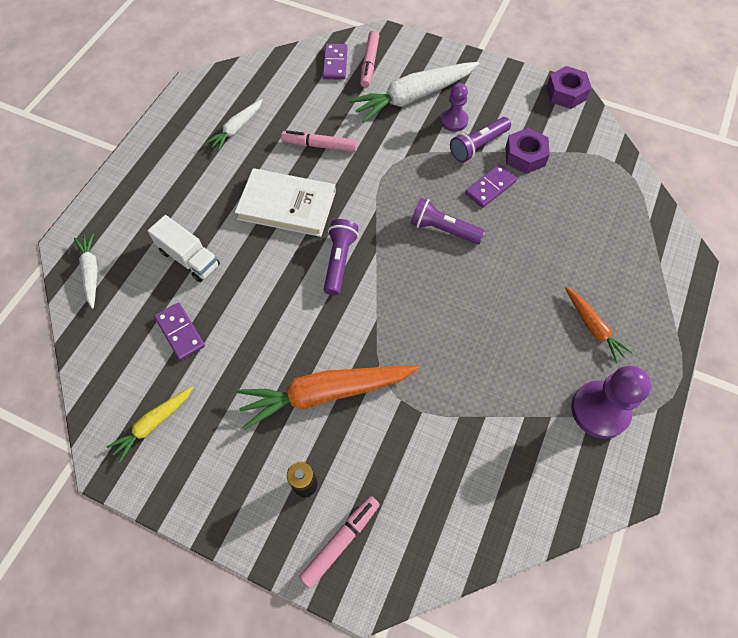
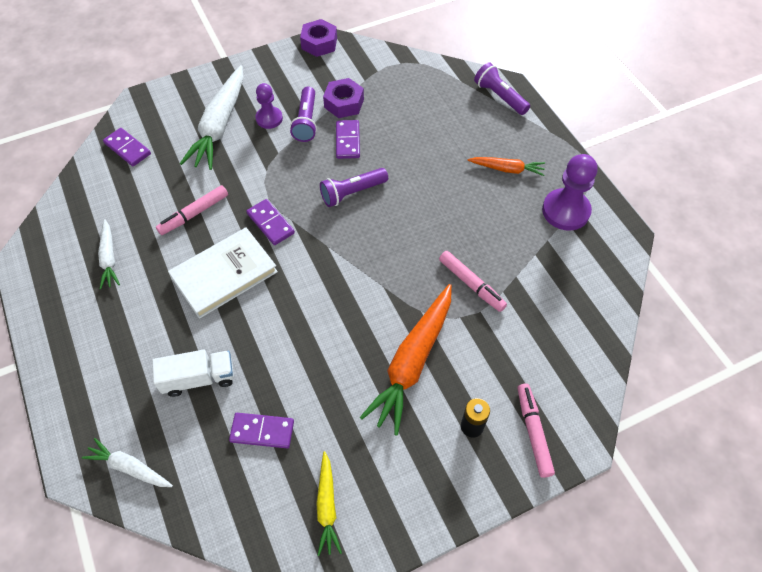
camera: 50 degrees left, 5 degrees down
(339, 261) = (311, 275): purple flashlight -> purple flashlight (500, 97)
(359, 198) = (270, 223): none -> purple domino
(369, 63) = (155, 128): pink marker -> pink marker (471, 284)

